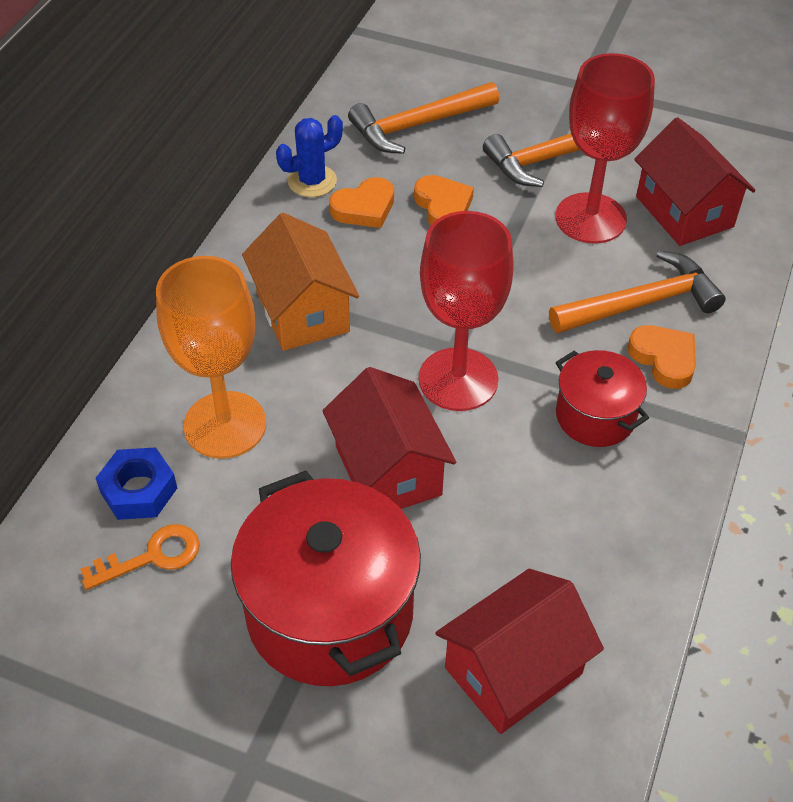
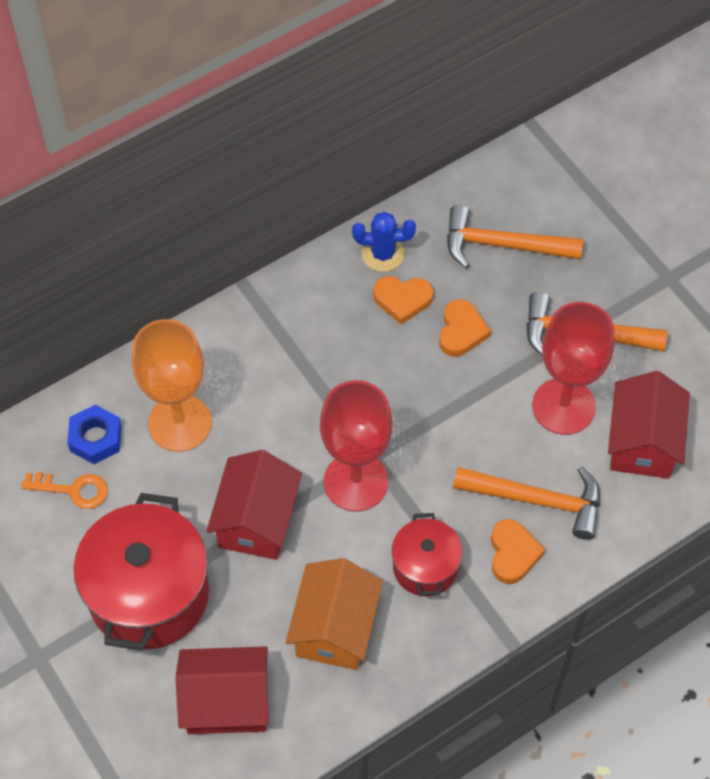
camera: 35 degrees right, 10 degrees up
(302, 311) = (293, 364): orange house -> orange house (335, 628)

